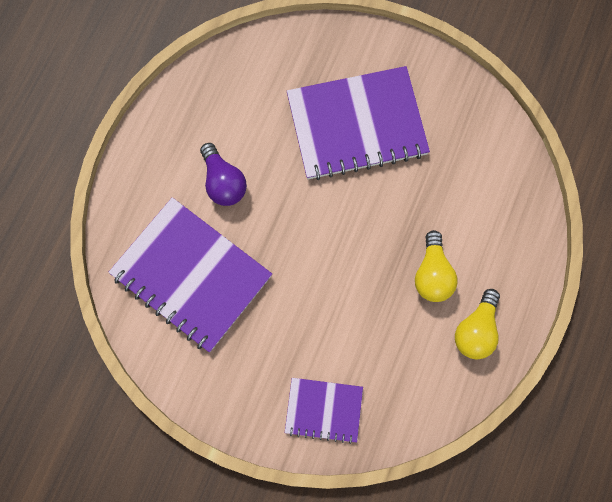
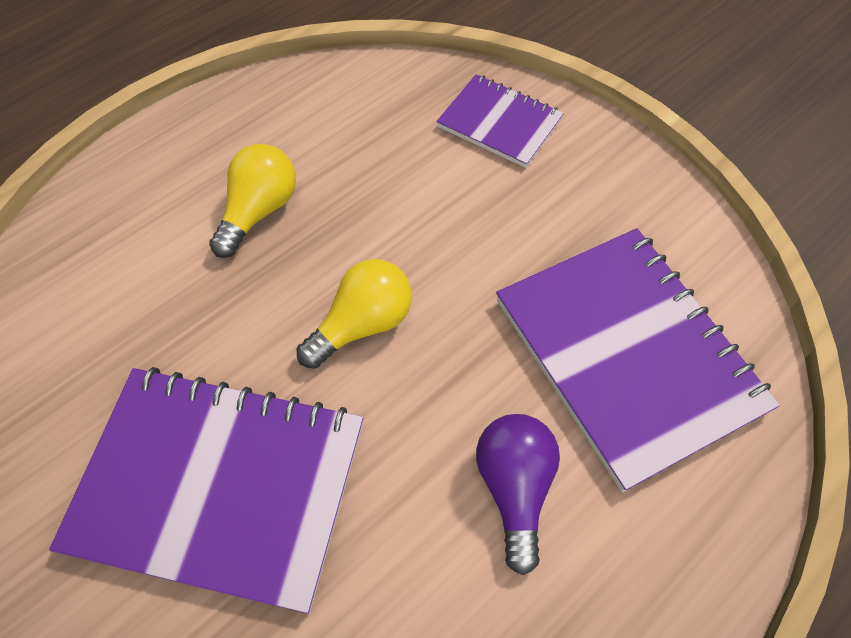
camera: 155 degrees left, 15 degrees down
(476, 330) = (251, 130): yellow light bulb -> yellow light bulb (362, 324)

